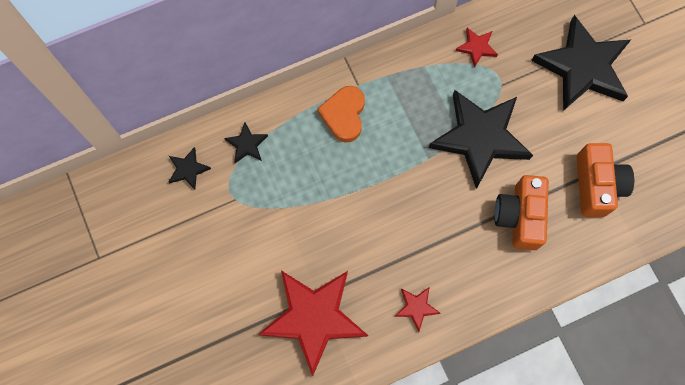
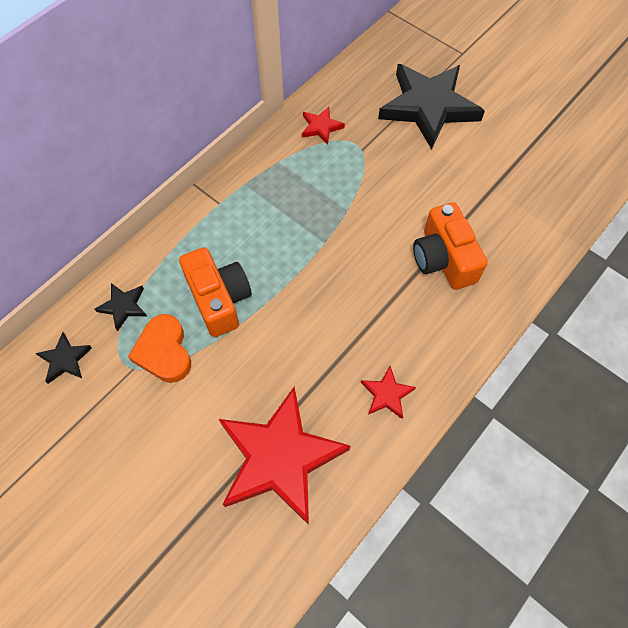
camera: 25 degrees left, 10 degrees down
(344, 115) = (217, 236): orange heart -> orange heart (164, 352)
(480, 138) = (366, 203): black star -> none
(596, 185) = (499, 201): orange camera -> orange camera (219, 299)

